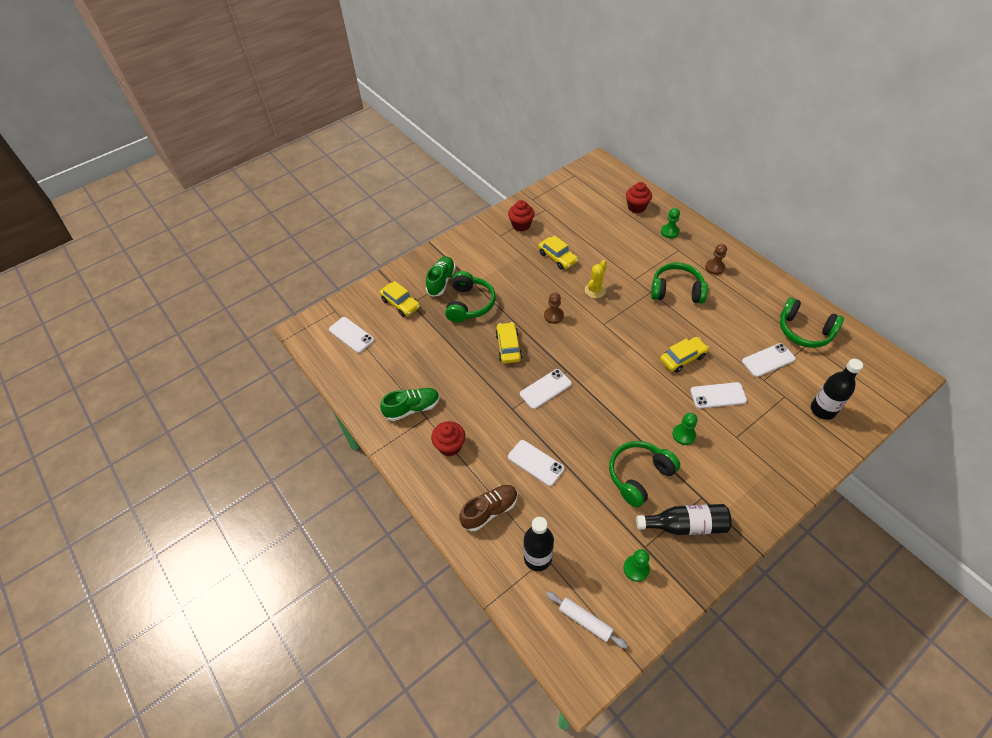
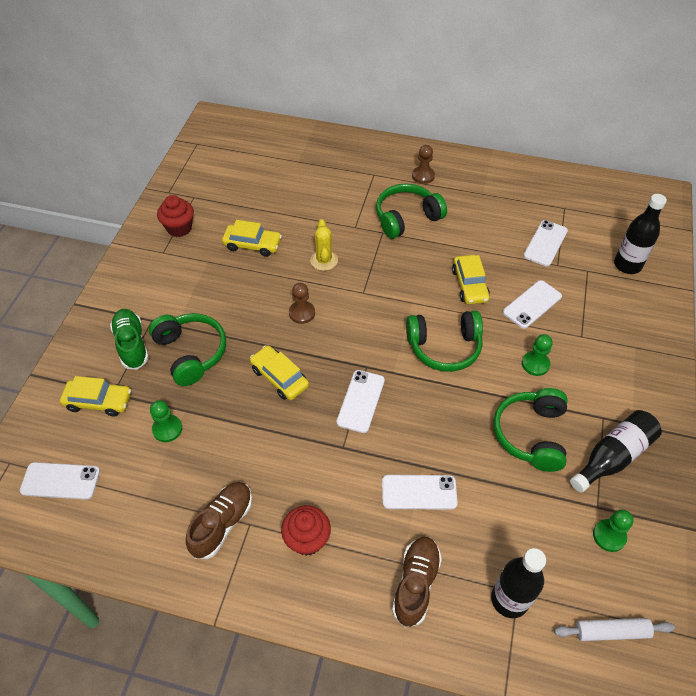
camera: 40 degrees left, 0 degrees up
(412, 408) = (222, 524): green shoe -> brown shoe
(636, 207) = (294, 149): red cupcake -> none
(669, 232) = (350, 160): green pawn -> green pawn (167, 429)
(682, 358) = (469, 285): yellow car -> yellow car turned 150 degrees clockwise
(804, 331) = (551, 198): green headphones -> green headphones (444, 347)

